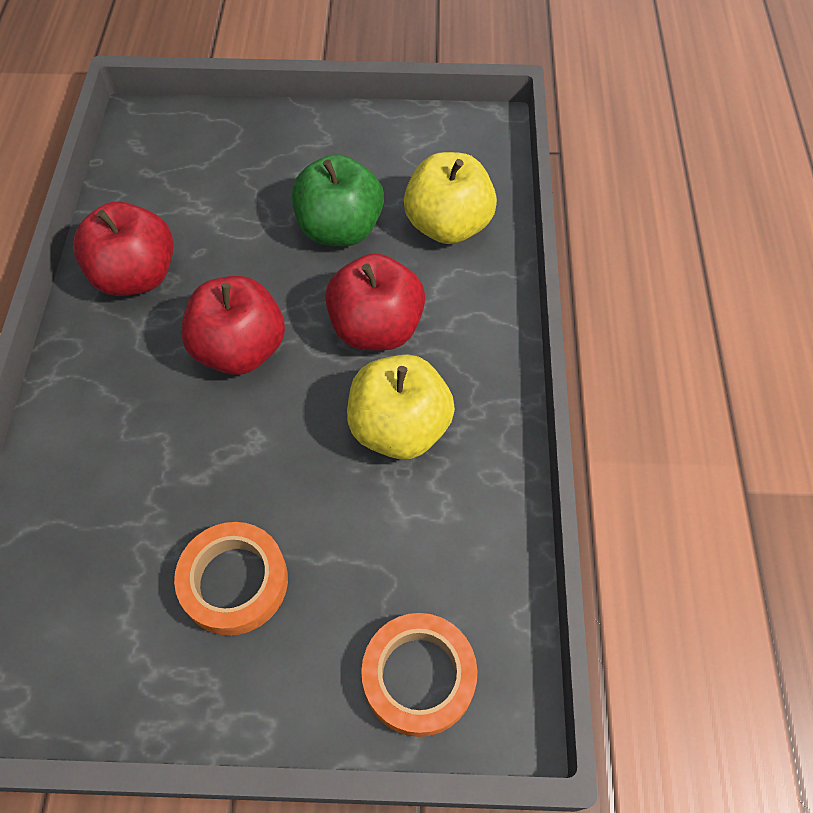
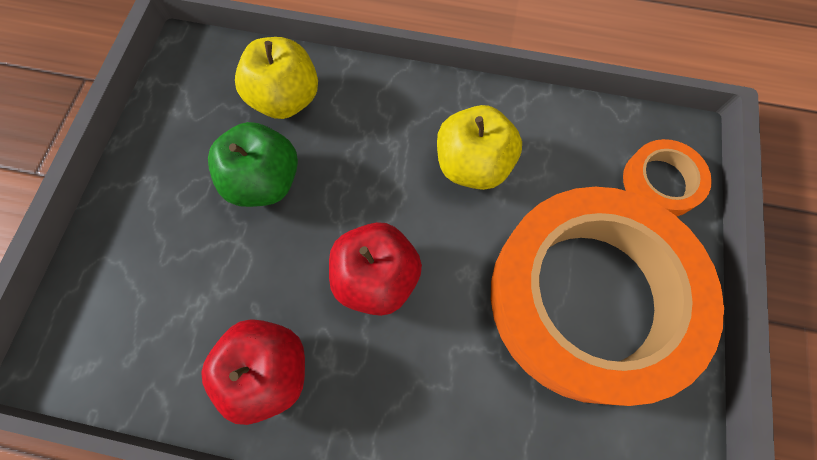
camera: 80 degrees left, 10 degrees up
(234, 581) = (589, 298): orange tape -> orange tape, size x2.41
(376, 328) = (377, 167): red apple -> none

